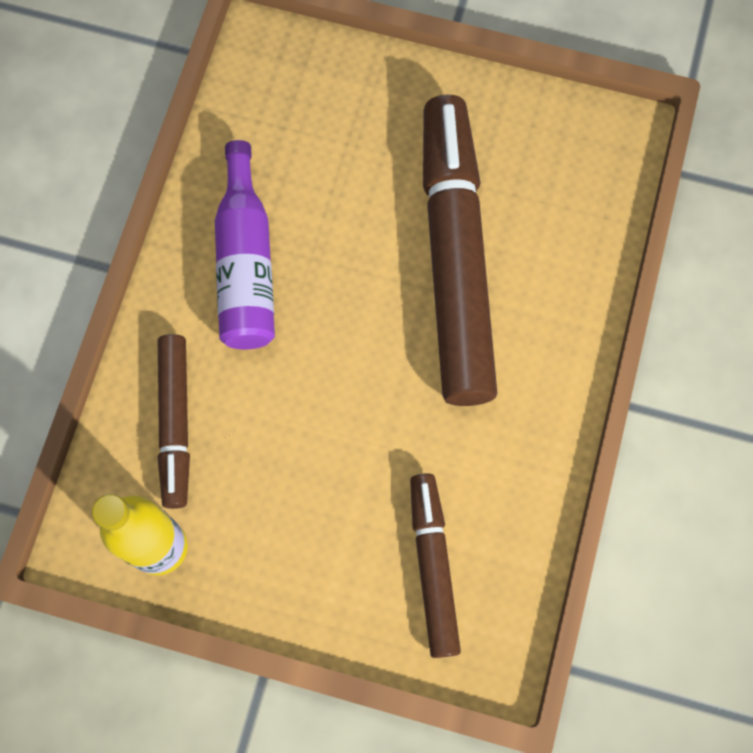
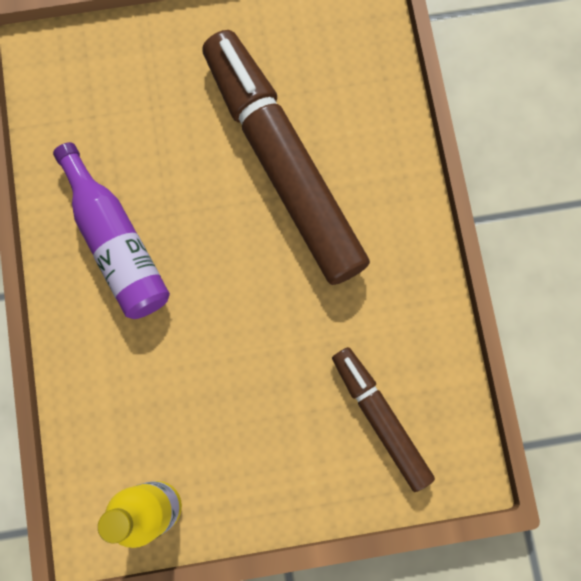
camera: 25 degrees left, 5 degrees up
(176, 422) = (121, 399): brown marker -> none

